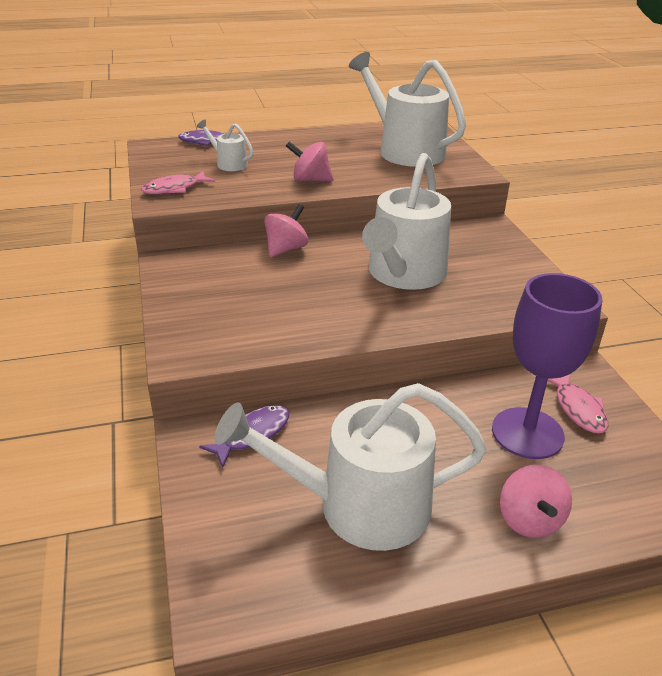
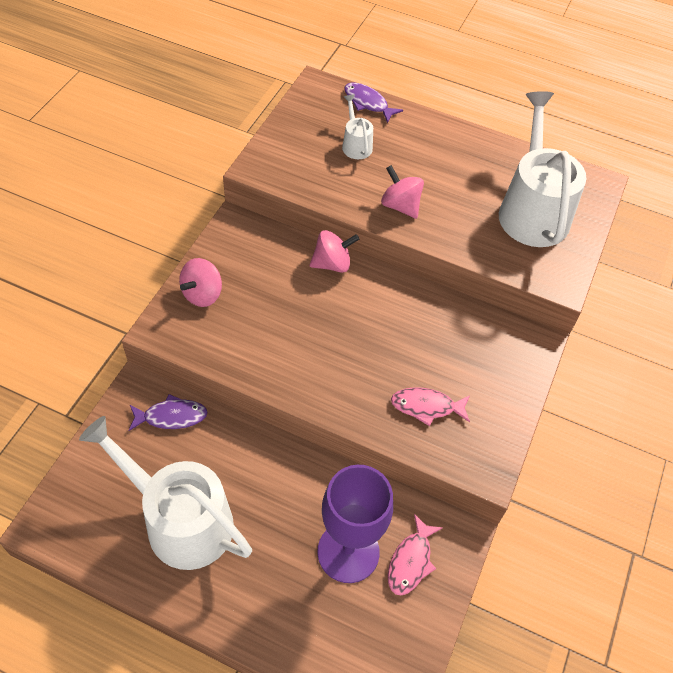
camera: 35 degrees right, 20 degrees up
(174, 189) = (283, 156): pink fish -> pink fish (426, 407)
(403, 274) = (393, 351): white watering can -> none
(529, 520) = (269, 614): pink spinning top -> pink spinning top (202, 294)

